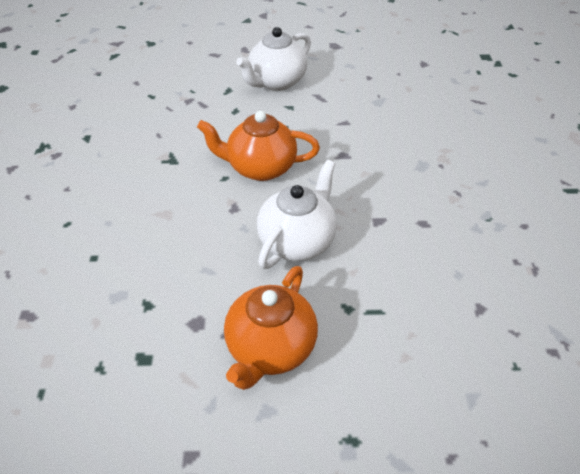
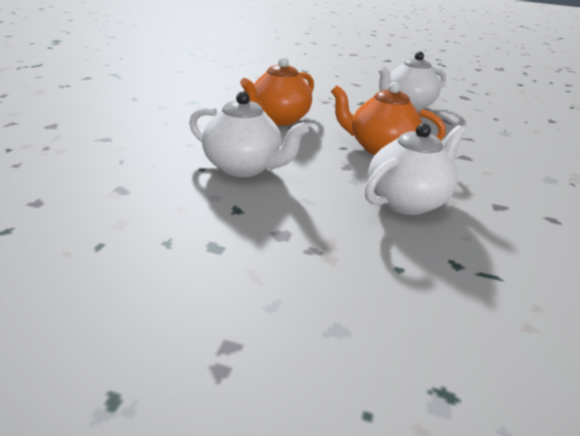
camera: 15 degrees right, 15 degrees down
(134, 243) = (243, 167): none -> white teapot
(270, 348) = (357, 274): orange teapot -> orange teapot (278, 119)

